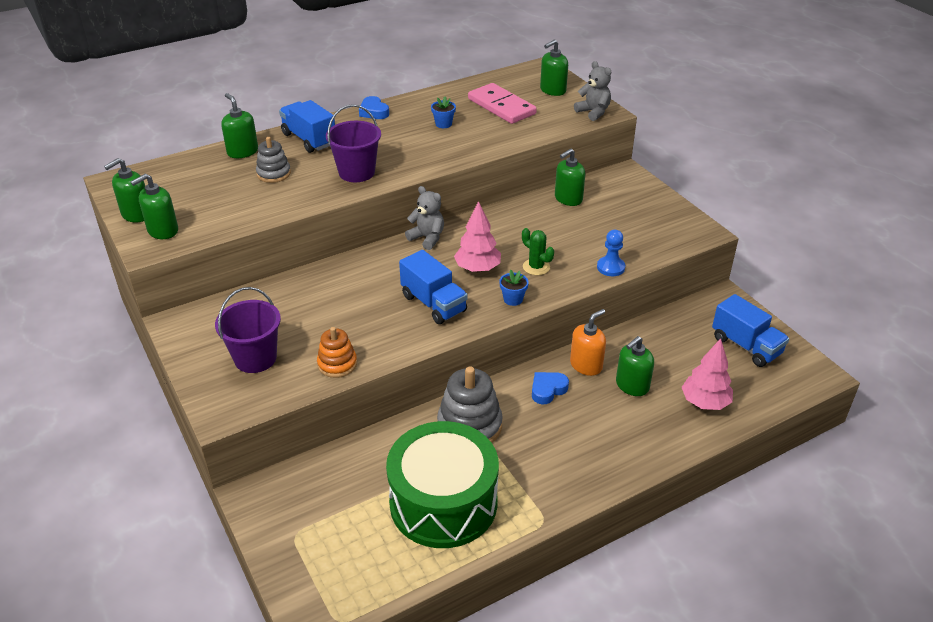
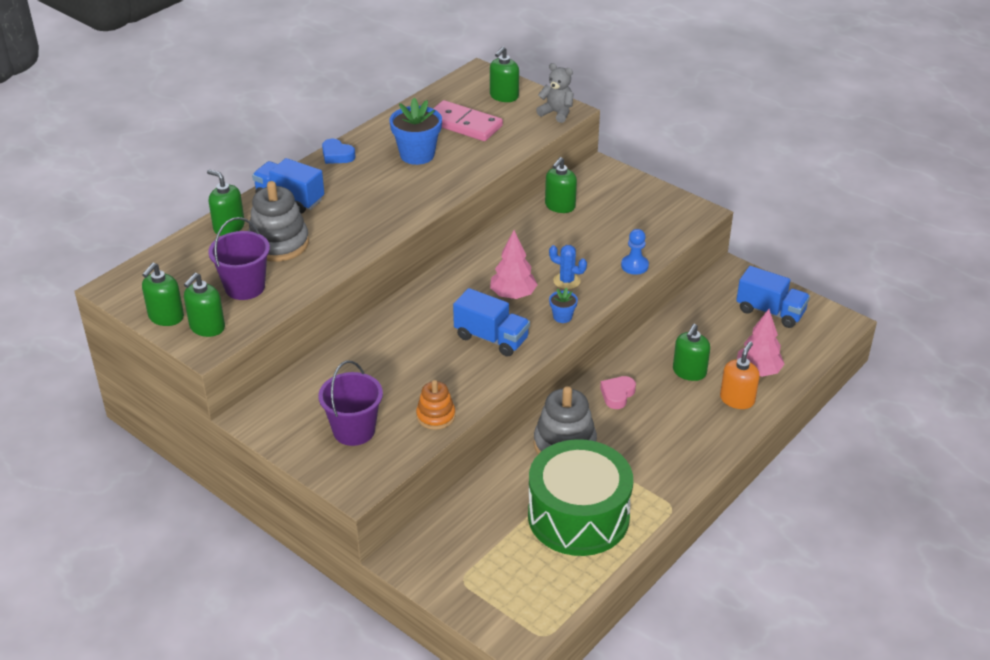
camera: 20 degrees left, 0 degrees up
(274, 174) = (279, 244): grey stacking toy -> grey stacking toy, size x1.68
(356, 172) = (363, 224): purple bucket -> purple bucket (245, 287)
(427, 238) = (447, 276): grey teddy bear -> none
(443, 124) = (417, 155): blue flower pot -> blue flower pot, size x1.98
(536, 267) = (566, 281): green cactus -> blue cactus
(547, 390) = (617, 395): blue heart -> pink heart
(586, 365) = (640, 363): orange soap dispenser -> orange soap dispenser (737, 399)

